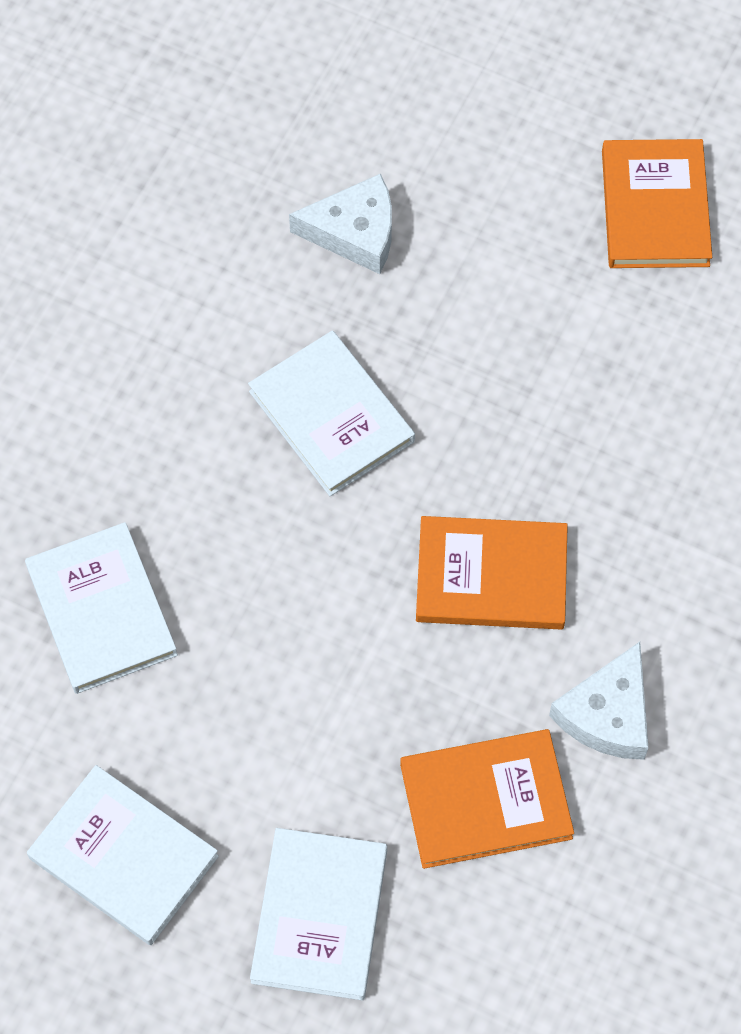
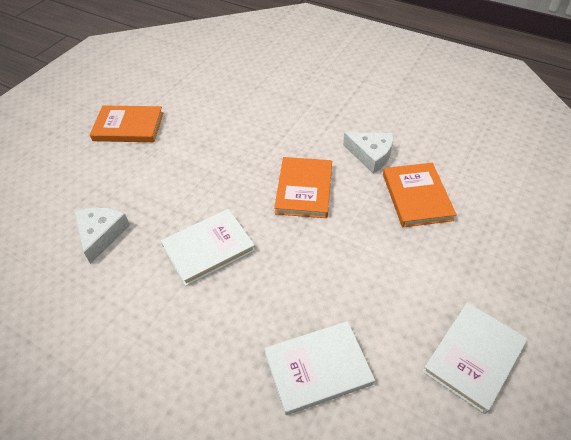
camera: 85 degrees left, 15 degrees down
(319, 916) = (487, 263): white book -> none

